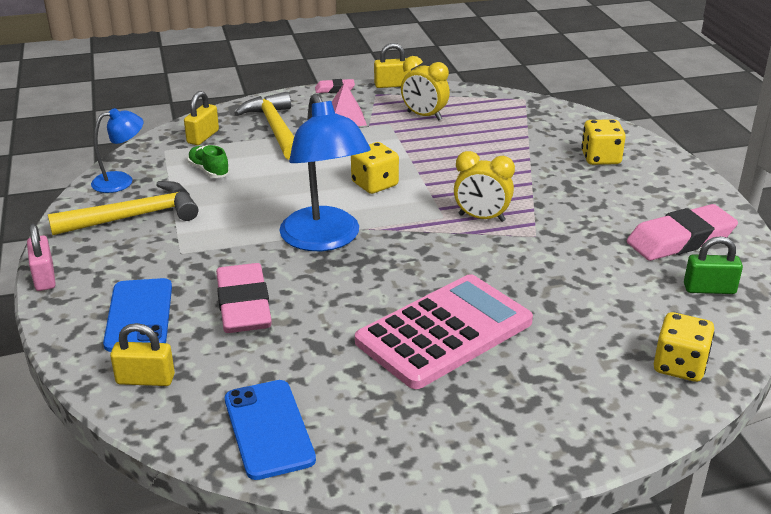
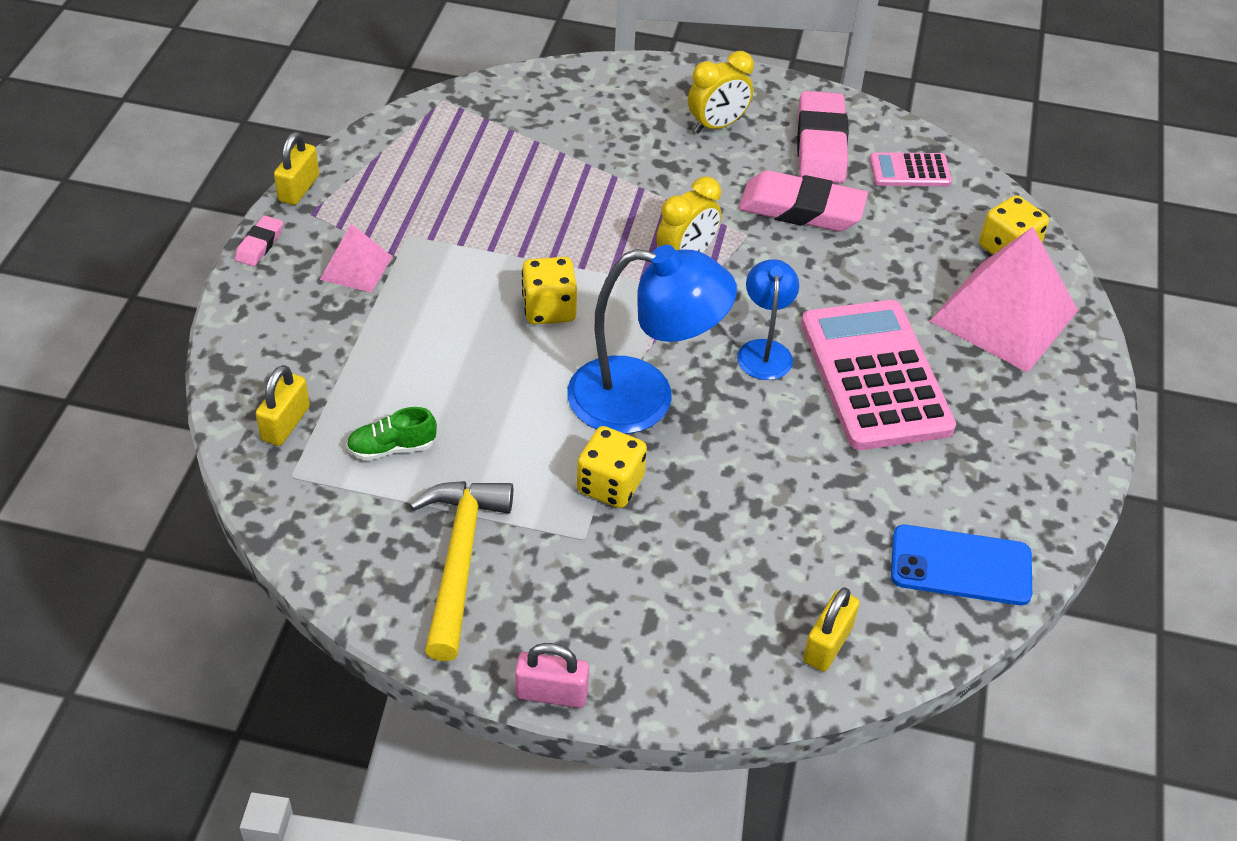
camera: 65 degrees left, 15 degrees up
(121, 181) = (346, 548): blue lamp -> blue lamp (764, 350)
(139, 315) = (698, 616): blue phone -> none
(203, 137) = (286, 423): yellow padlock -> yellow padlock turned 60 degrees clockwise
(244, 305) = (735, 515): pink eraser -> pink eraser (801, 209)
(275, 129) = (326, 344): yellow hammer -> none
(424, 116) = (412, 198): yellow clock -> yellow clock (717, 125)
(589, 383) = (1003, 315): none -> pink pyramid
(600, 158) = (629, 114): yellow dice -> yellow dice (610, 485)
(709, 289) = (909, 171): green padlock -> pink calculator

